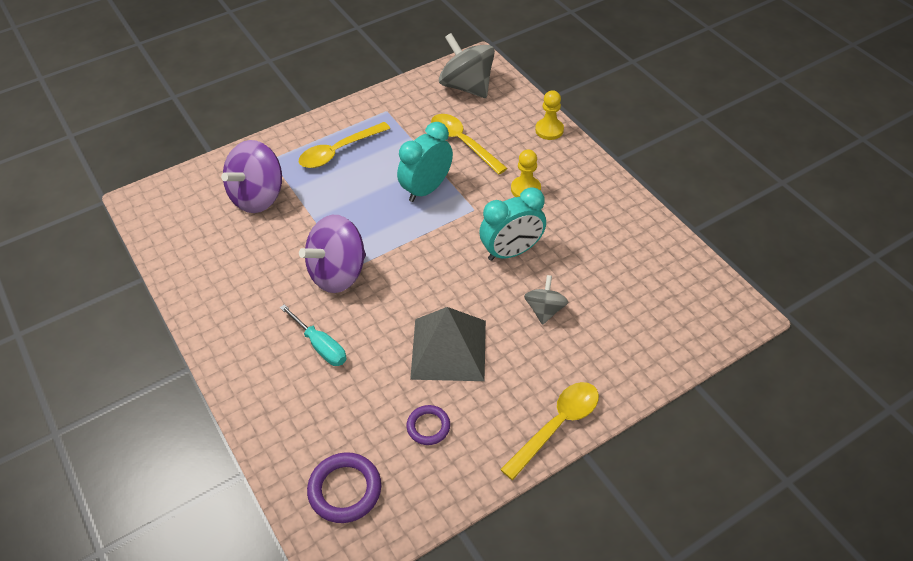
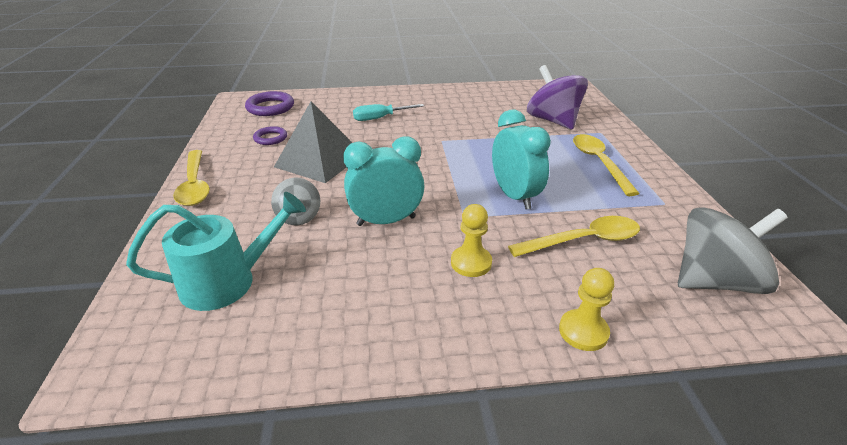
camera: 115 degrees right, 15 degrees down
(338, 273) = (441, 135): purple spinning top -> none
(511, 252) = (386, 221): turquoise clock -> turquoise clock turned 75 degrees clockwise
(544, 310) = (299, 217): grey spinning top -> grey spinning top turned 45 degrees clockwise
(639, 306) = (227, 281): none -> turquoise watering can

